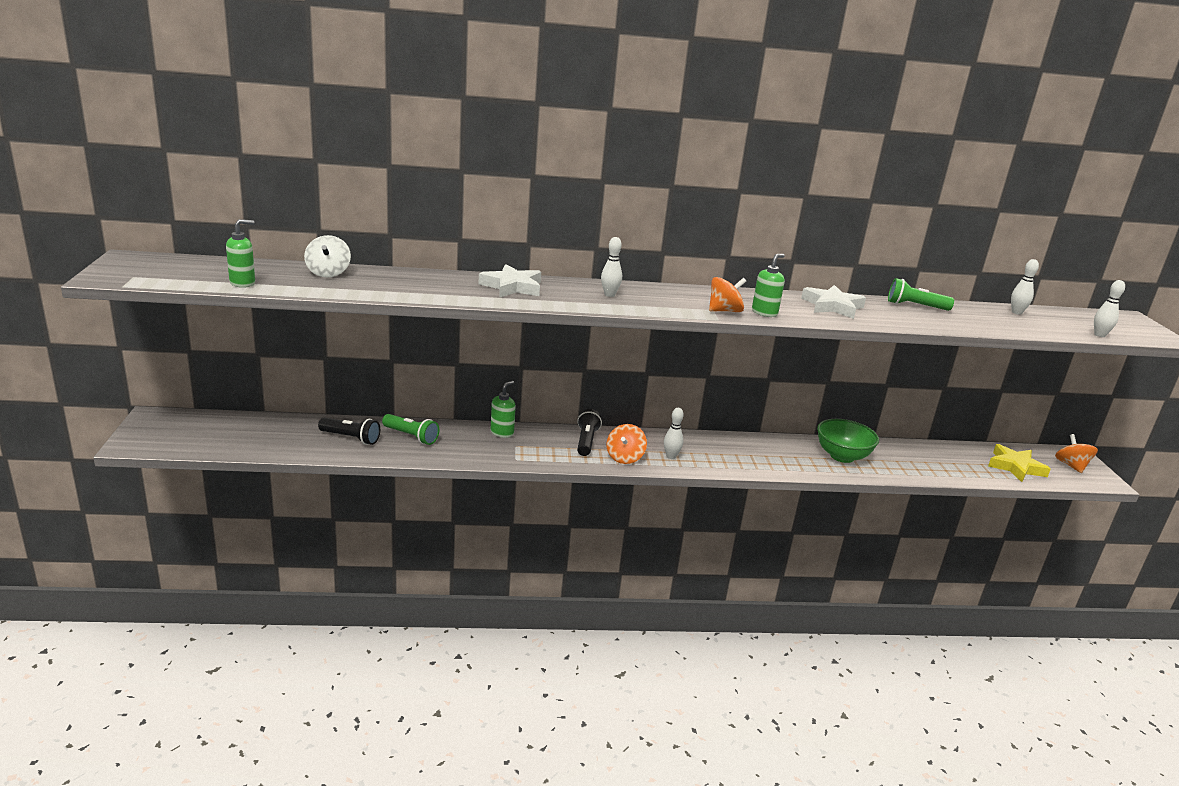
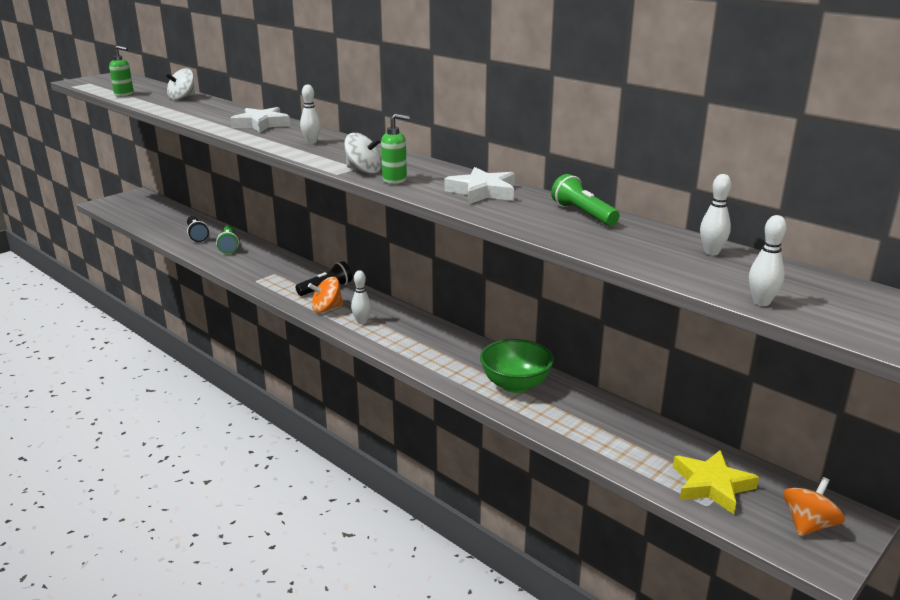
camera: 50 degrees right, 0 degrees up
(502, 432) = (285, 263): green soap dispenser -> none
(724, 311) = (364, 170): orange spinning top -> white spinning top

